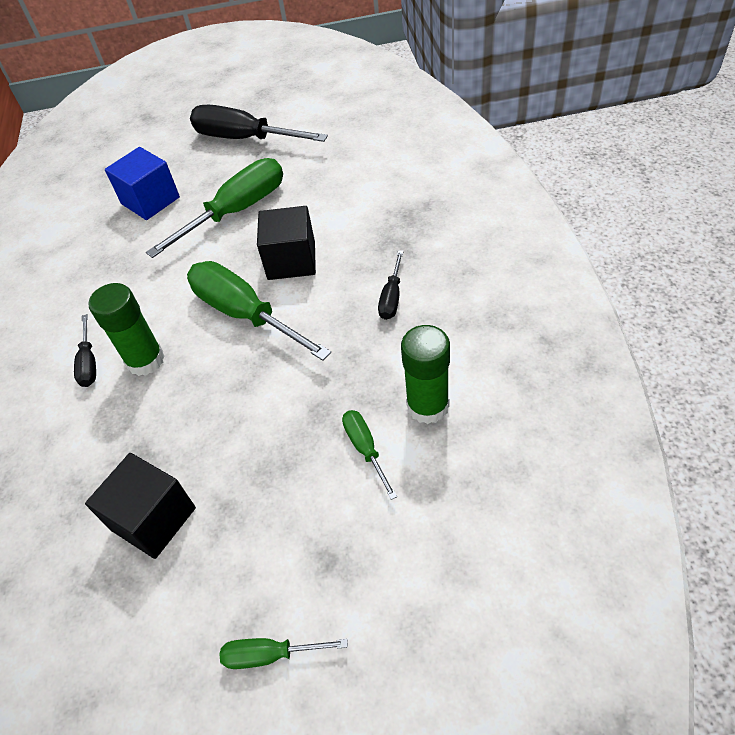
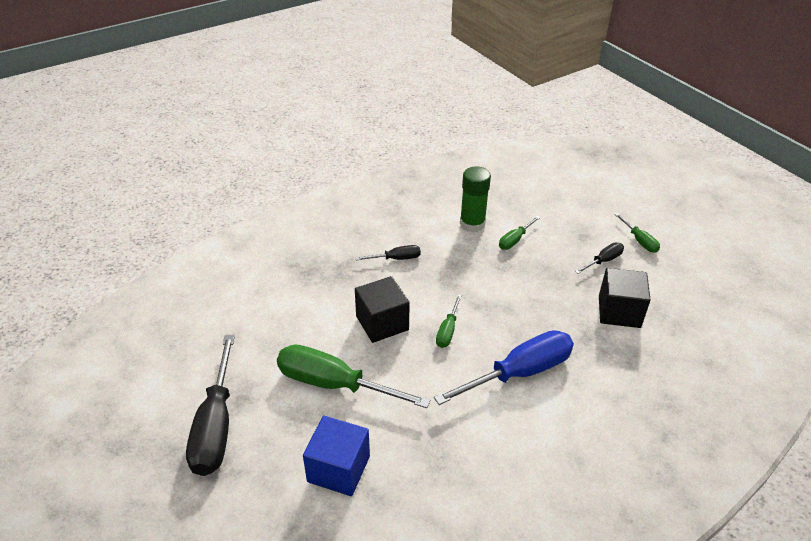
camera: 120 degrees left, 10 degrees down
(89, 363) = (545, 409): black screwdriver -> black screwdriver (604, 260)
(145, 360) = (520, 372): green glue stick -> blue screwdriver
(244, 313) = (447, 331): green screwdriver -> green screwdriver, size x0.49

